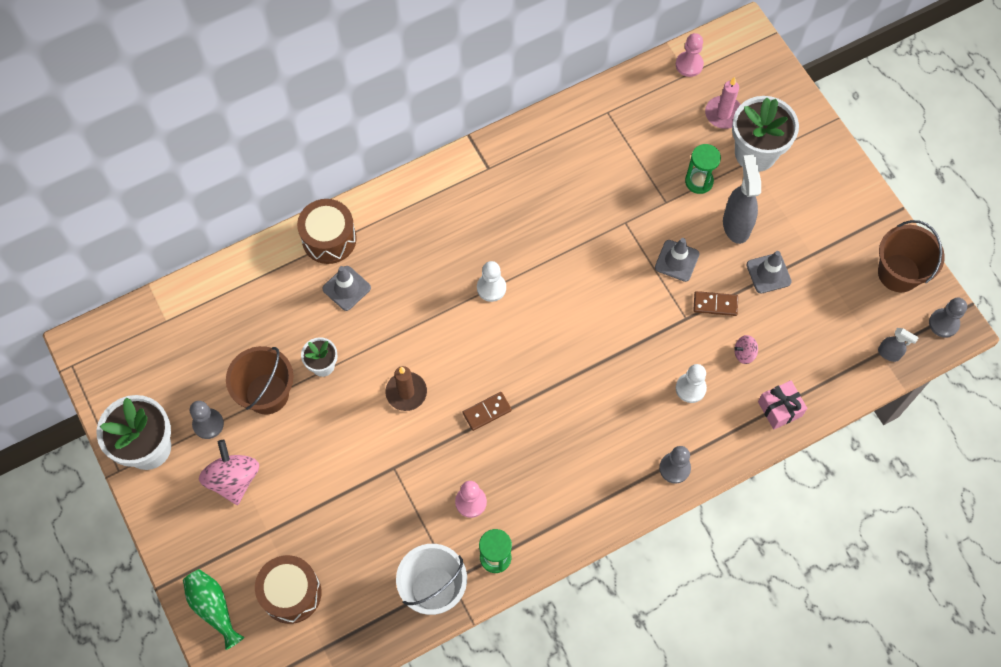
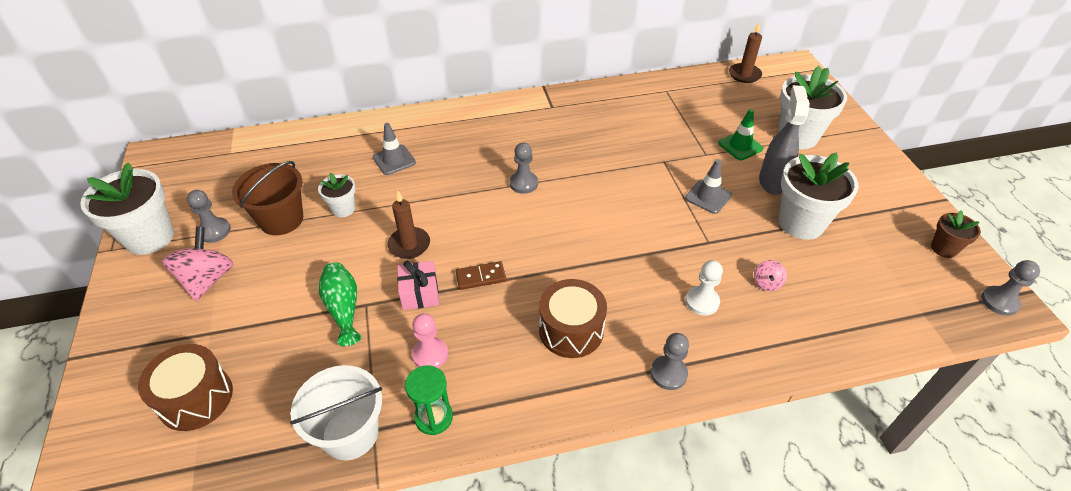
camera: 15 degrees right, 20 degrees down
(213, 608) = (108, 392): green vase -> green vase (343, 309)
(329, 239) = (397, 126): brown drum -> brown drum (571, 330)
(491, 288) = (523, 183): white pawn -> grey pawn
(689, 65) = (744, 75): pink pawn -> brown candle
(699, 181) = (740, 146): green hourglass -> green traffic cone
(715, 304) = (741, 237): brown domino -> none
(723, 114) = (770, 107): pink candle -> none
(744, 353) = (766, 283): pink spinning top -> pink spinning top turned 75 degrees counterclockwise
(768, 273) = (801, 223): grey traffic cone -> white flower pot
(779, 409) = (801, 342): pink gift -> pink gift (420, 294)
(889, 354) = (934, 316): grey spray bottle -> none
(898, 273) = (943, 248): brown bucket -> brown flower pot

